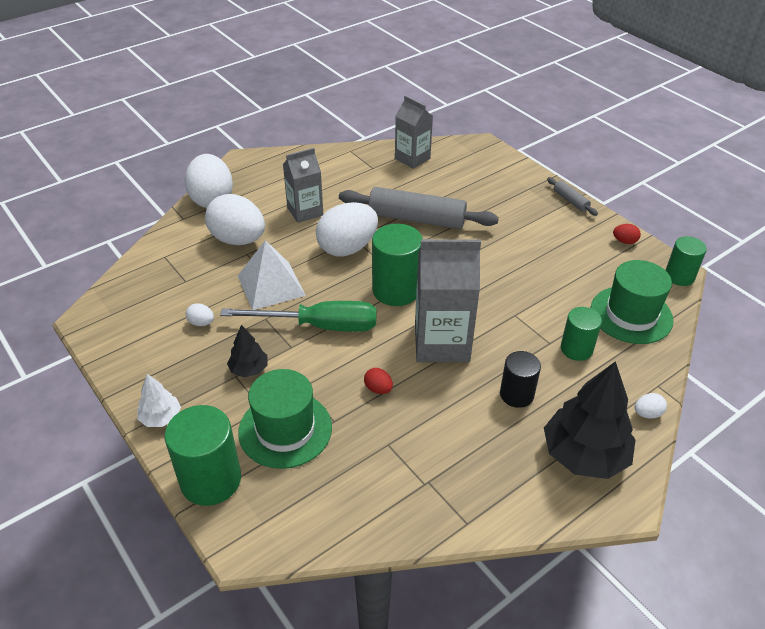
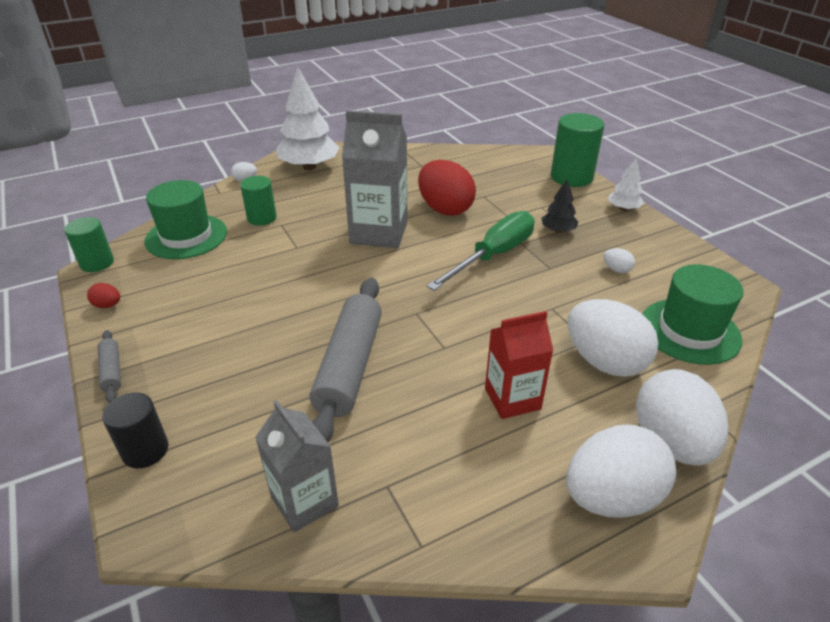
camera: 170 degrees left, 5 degrees down
(271, 285) = (549, 298): white pyramid -> none
(285, 429) = (521, 194): green hat -> green hat (689, 331)
(305, 211) = (512, 399): grey carton -> red carton
(319, 326) = (493, 256): green screwdriver -> green screwdriver turned 120 degrees clockwise
(347, 248) = (455, 333): white egg -> white egg (611, 497)
(378, 389) = (445, 209): red egg -> red egg, size x2.44
(396, 290) = (407, 280): green cylinder -> none
(416, 219) = (349, 366): grey rolling pin -> grey rolling pin turned 75 degrees clockwise
(516, 394) = (334, 197): black cylinder -> black cylinder (145, 450)
(584, 455) = (309, 167): black tree -> white tree

